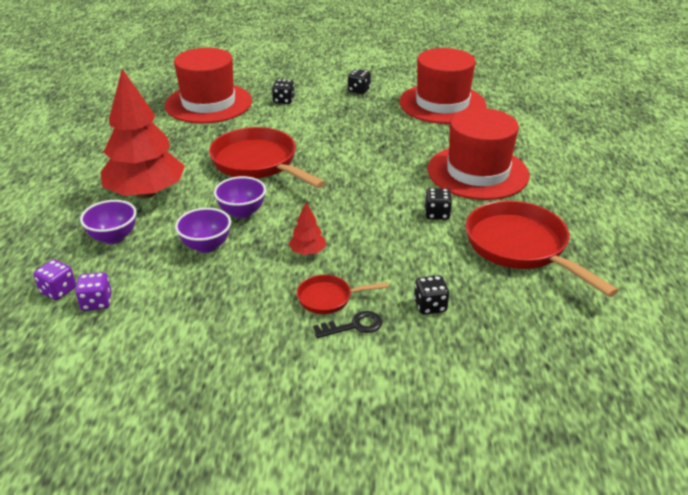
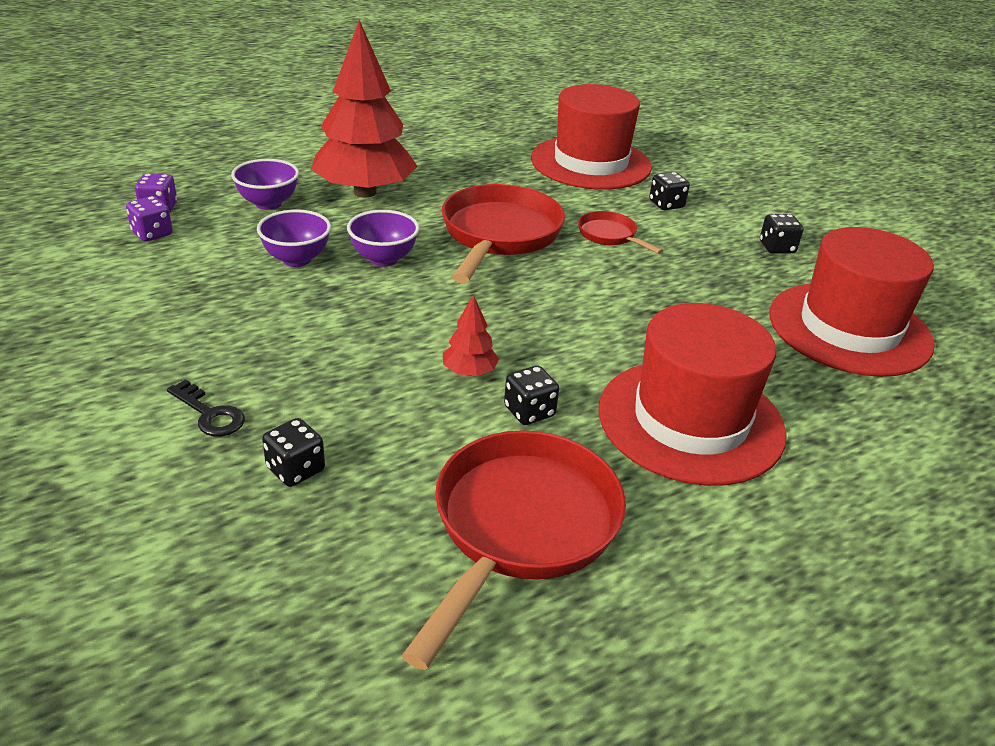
camera: 55 degrees right, 0 degrees up
(308, 252) = (341, 330): red tree -> red tree (469, 372)
(328, 298) = (255, 376): red pan -> red pan (610, 235)

